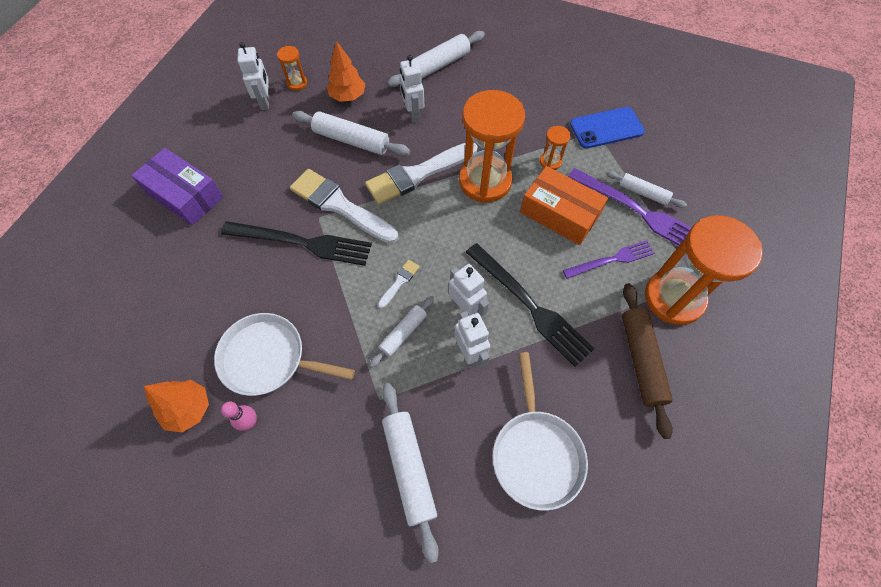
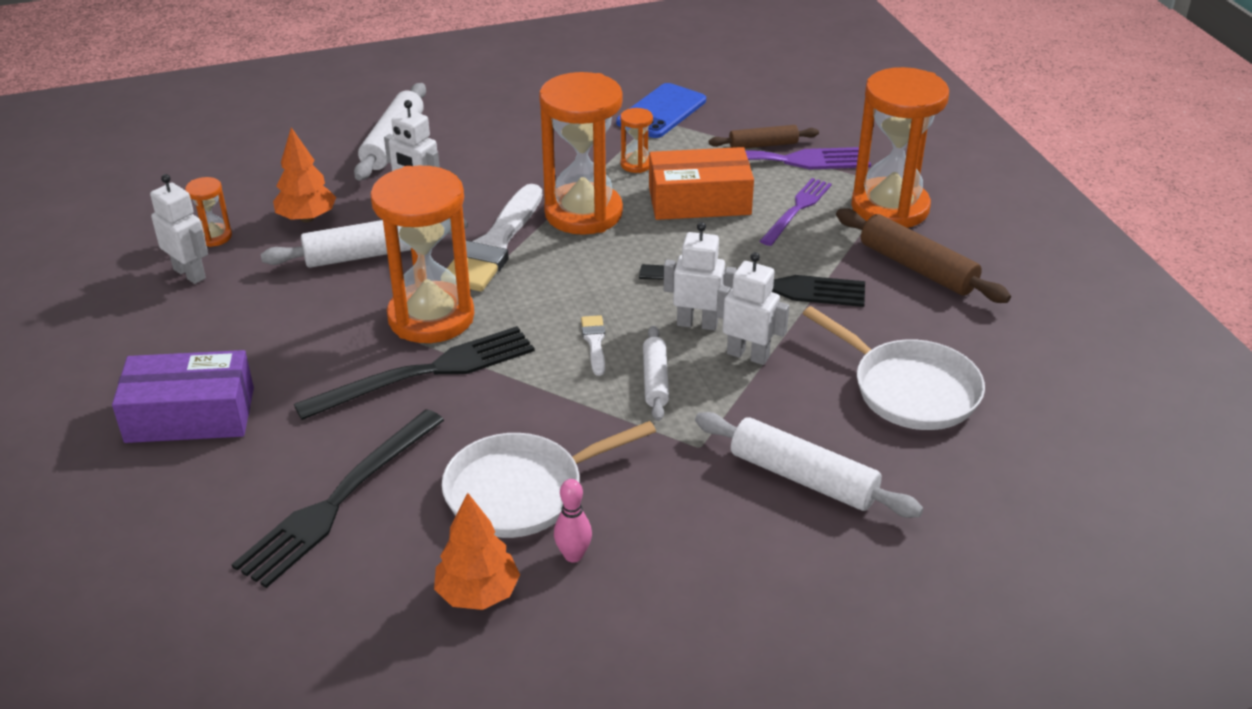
camera: 40 degrees left, 25 degrees down
(191, 298) = (339, 500): none -> black fork
(339, 205) = (431, 317): white brush -> orange hourglass
(643, 193) = (763, 145): white rolling pin -> brown rolling pin

